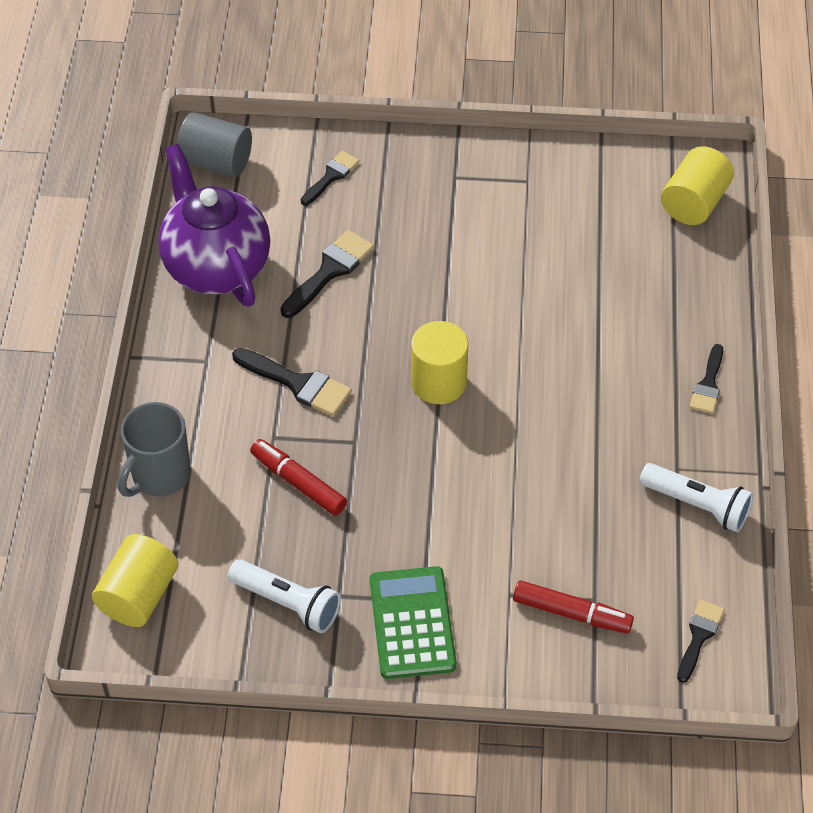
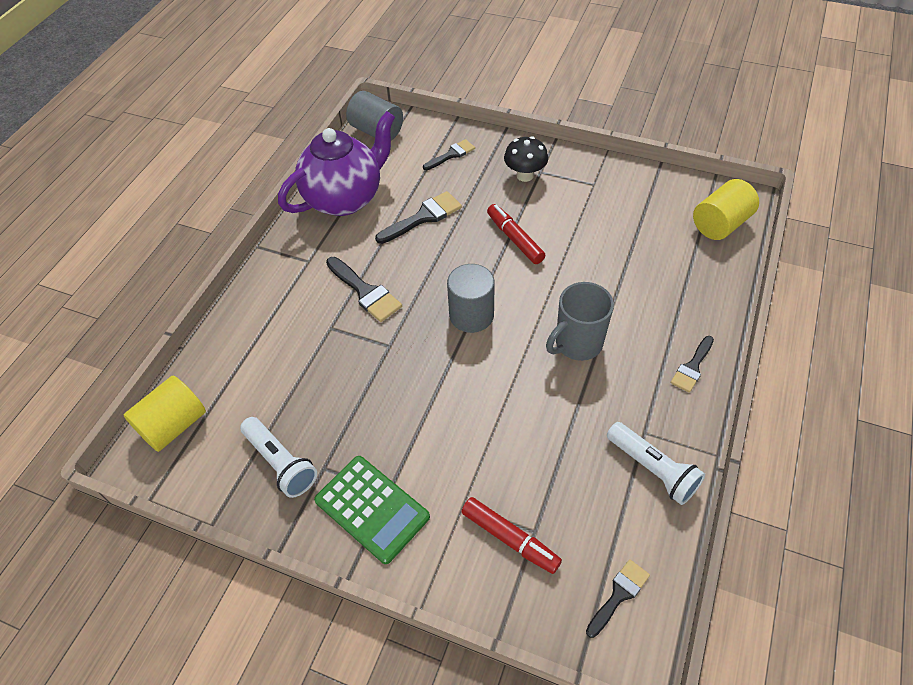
camera: 20 degrees right, 0 degrees up
(159, 476) = (235, 336): grey mug -> grey mug (577, 344)
(216, 267) = (345, 198): purple teapot -> purple teapot turned 60 degrees clockwise
(298, 482) = (333, 367): red marker -> red marker (515, 239)
(412, 623) = (372, 509): green calculator -> green calculator turned 120 degrees clockwise
(437, 187) = (525, 175): none -> black mushroom
(438, 382) = (471, 315): yellow cylinder -> grey cylinder

